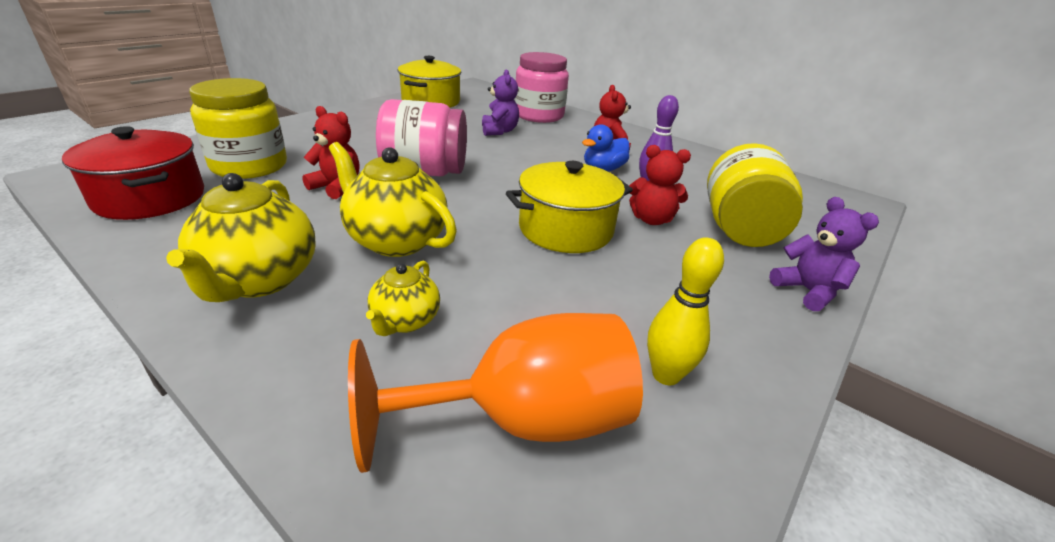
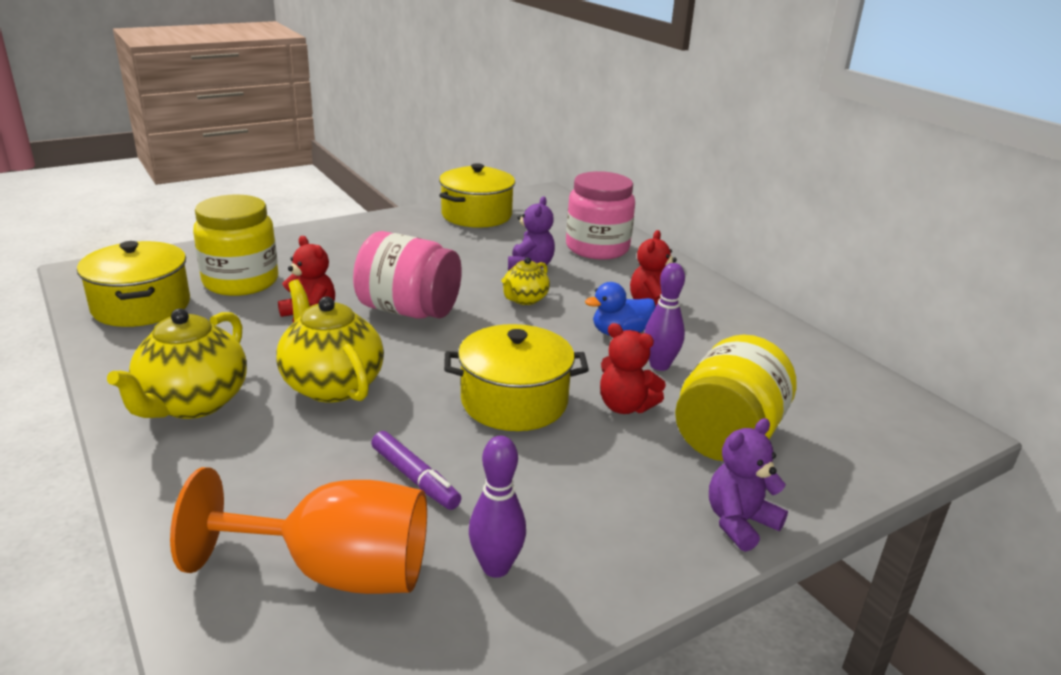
camera: 20 degrees right, 5 degrees down
(150, 198) = (141, 306): red pot -> yellow pot
(405, 321) = (292, 465): yellow teapot -> yellow teapot (524, 299)
(532, 309) = (415, 478): none -> purple marker
(666, 375) = (496, 567): yellow bowling pin -> purple bowling pin
(807, 291) = (739, 522): purple teddy bear -> purple teddy bear turned 120 degrees counterclockwise

